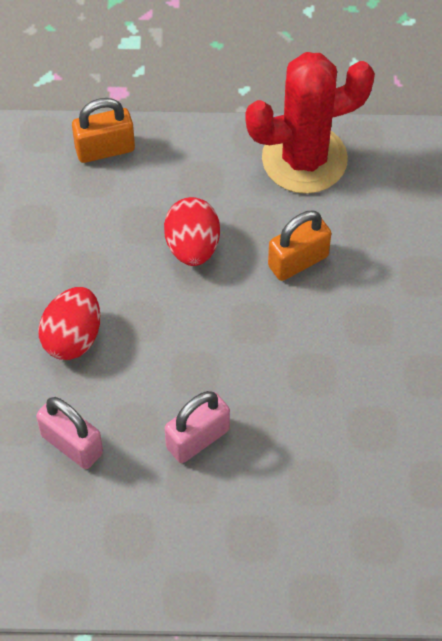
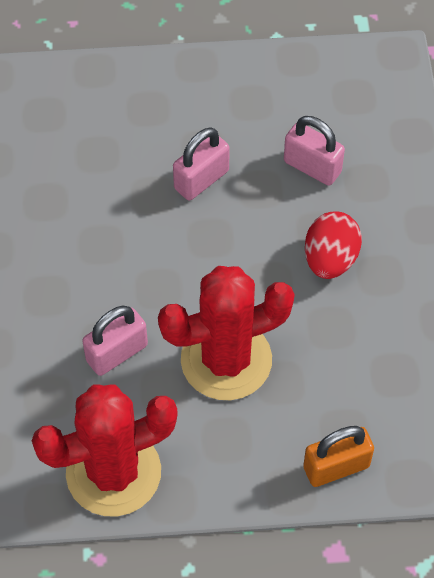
camera: 175 degrees right, 0 degrees up
(192, 246) = (226, 360): red egg -> red cactus
(298, 261) = (117, 353): orange padlock -> pink padlock

